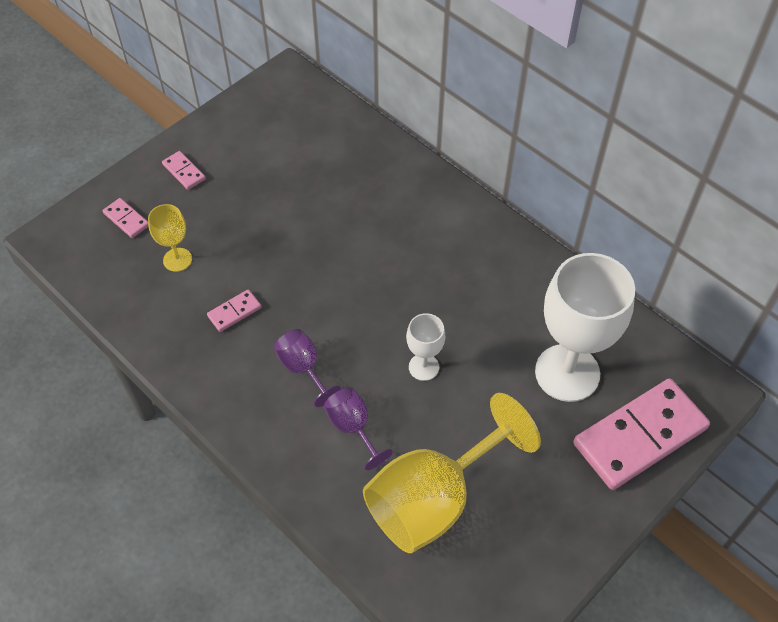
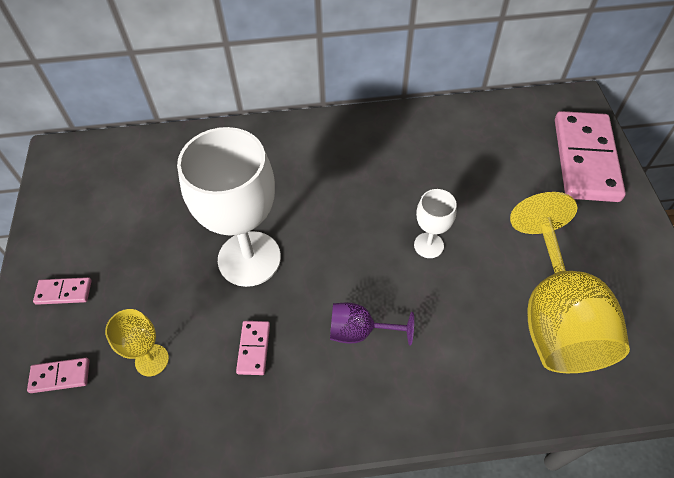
camera: 50 degrees left, 0 degrees up
(353, 428) = (447, 331): purple goblet -> none
(567, 373) = (503, 164): white goblet -> white goblet (249, 258)

